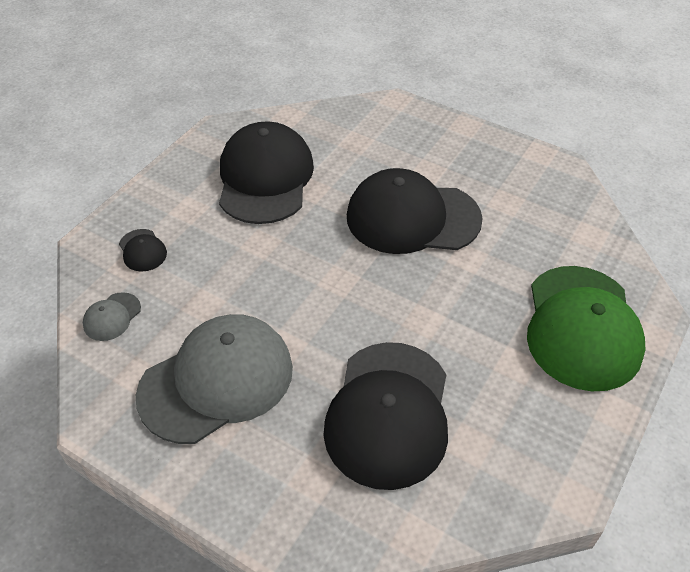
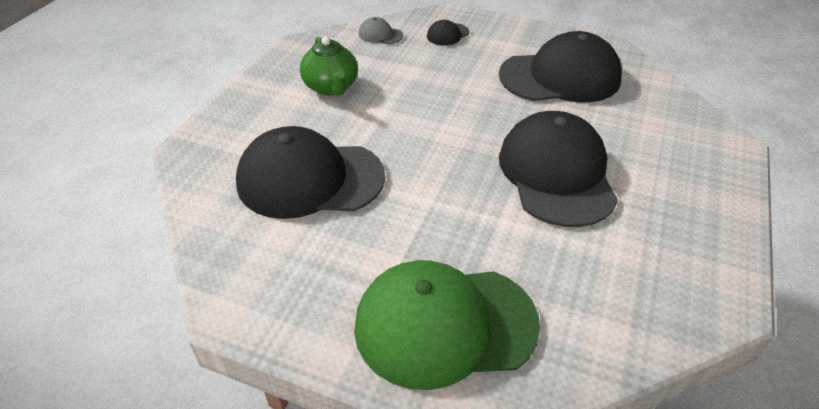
camera: 80 degrees right, 5 degrees down
(217, 381) = (331, 87): grey cap -> green teapot

